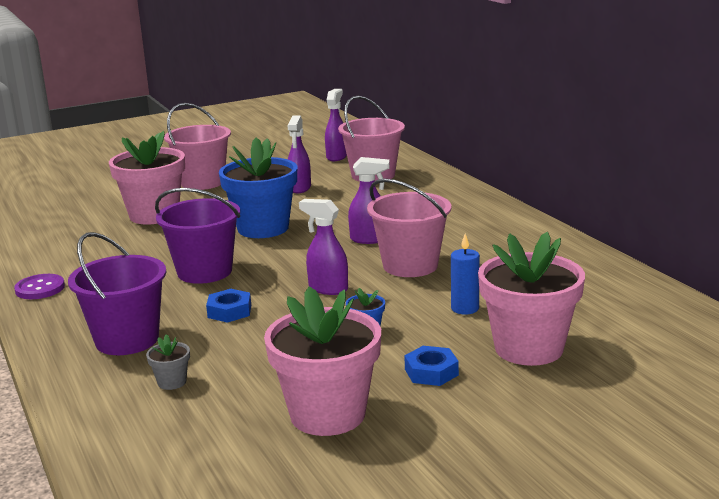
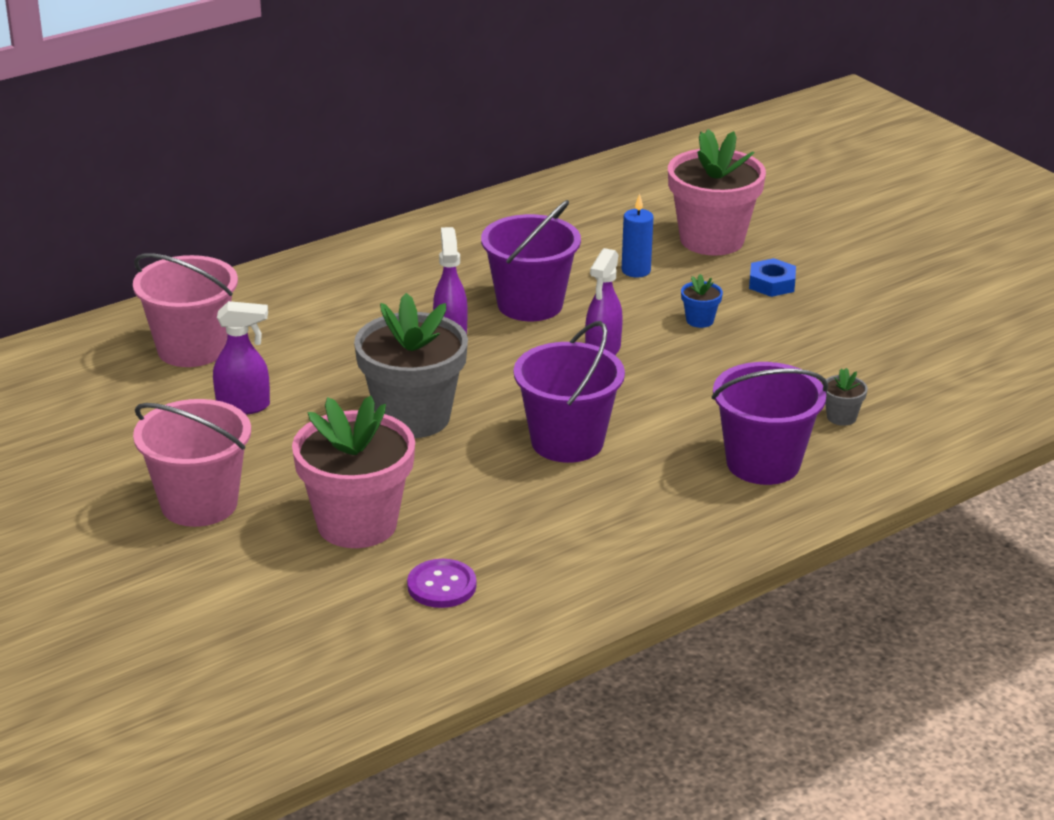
camera: 100 degrees left, 10 degrees up
(40, 288) = (642, 566): purple button -> purple button (441, 586)
(229, 311) = (675, 407): blue nut -> none
(263, 228) = (413, 417): blue flower pot -> grey flower pot
(327, 414) = (864, 328): pink flower pot -> none
(337, 157) = (87, 388): purple spray bottle -> none
(410, 265) = (530, 304): pink bucket -> purple bucket

